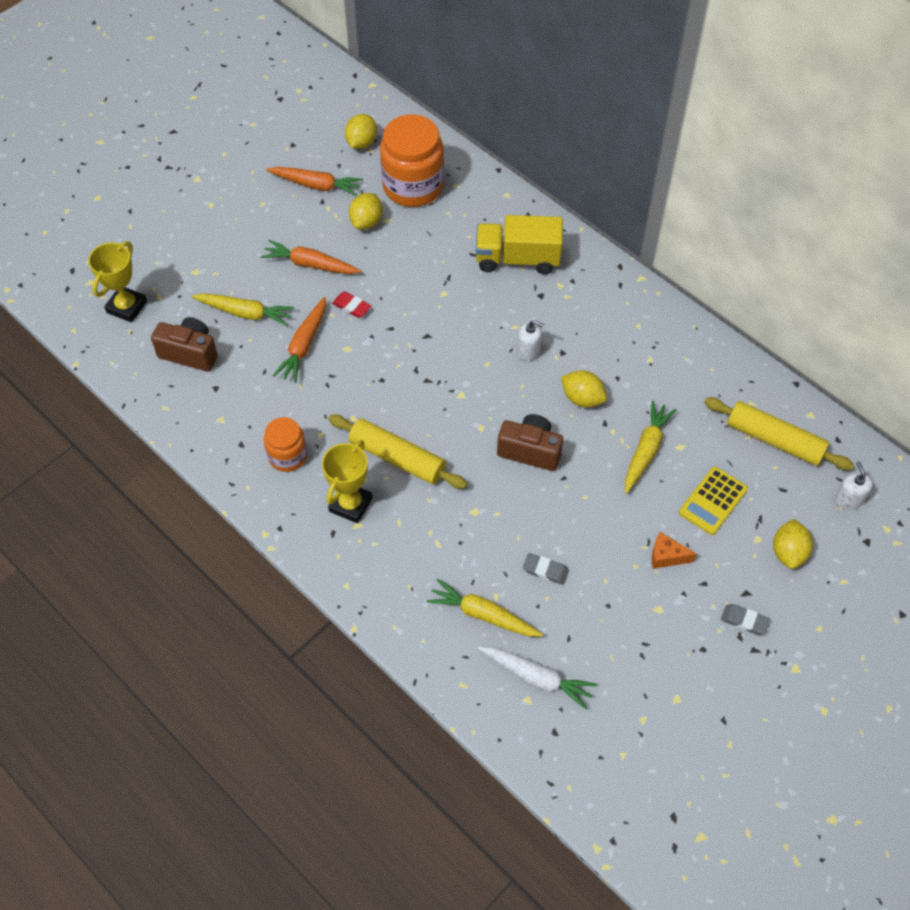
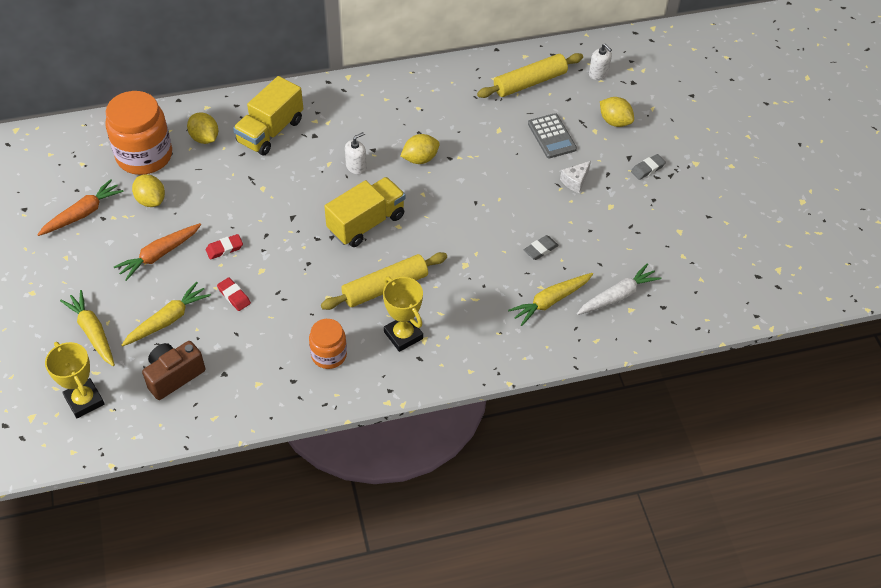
camera: 60 degrees left, 5 degrees down
(304, 345) = (234, 296): orange carrot -> red eraser
(361, 142) = (68, 165): yellow lemon -> yellow lemon (204, 138)
(464, 399) = (366, 223): none -> yellow truck
(530, 450) = (439, 209): brown camera -> none
(646, 450) = (488, 148): yellow carrot -> yellow carrot (93, 332)
(666, 556) = (575, 181): orange cheese -> white cheese
(713, 501) = (551, 136): yellow calculator -> grey calculator
(848, 500) = (598, 74): white soap dispenser -> white soap dispenser turned 150 degrees counterclockwise

